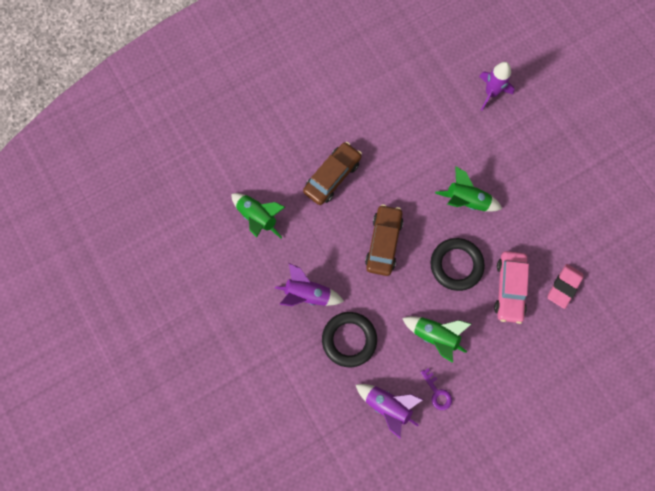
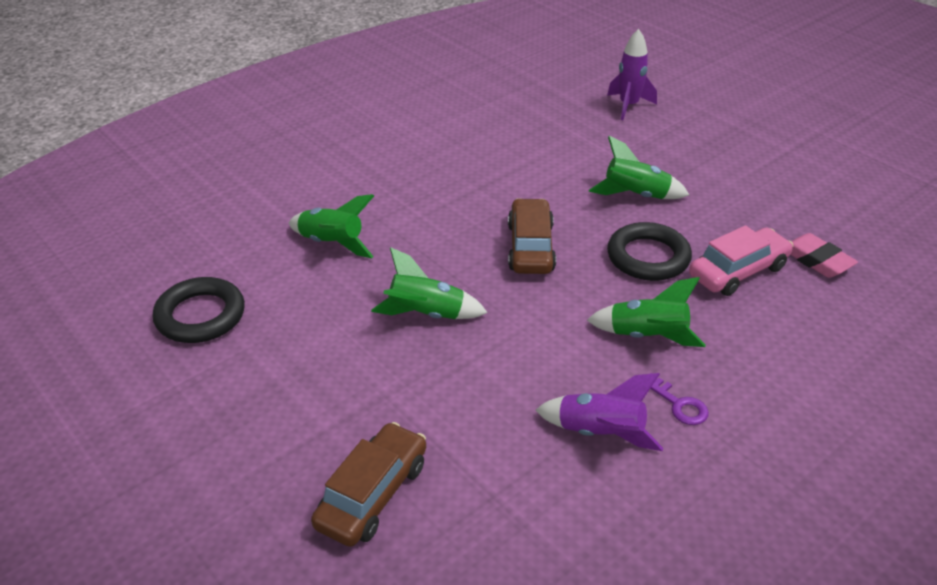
camera: 10 degrees left, 35 degrees down
(307, 294) = (426, 314): purple rocket -> green rocket
(332, 176) = (437, 194): brown car -> brown car (372, 494)
(349, 340) = (508, 358): black ring -> black ring (200, 316)
(509, 288) = (738, 271): pink car -> pink car turned 120 degrees counterclockwise
(564, 286) = (817, 260): pink eraser -> pink eraser turned 60 degrees counterclockwise

